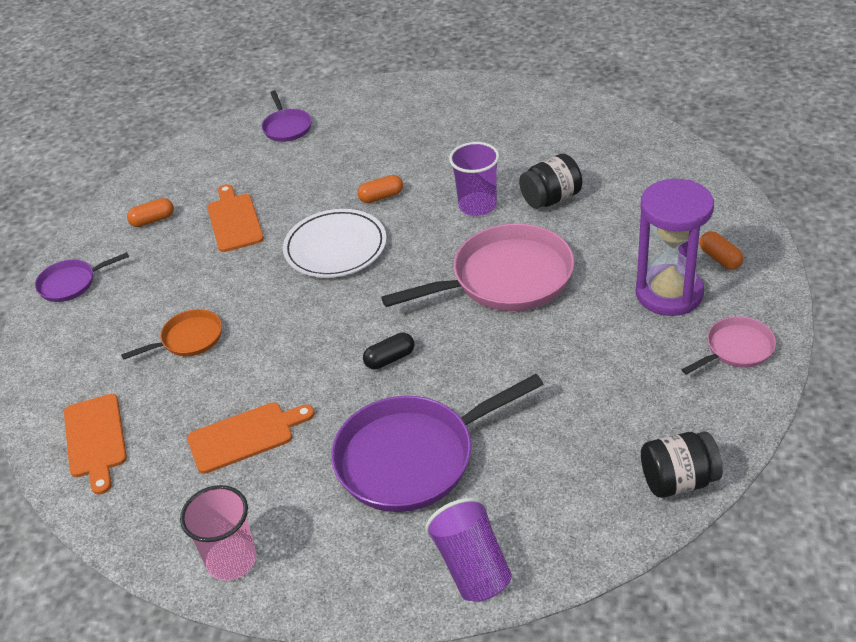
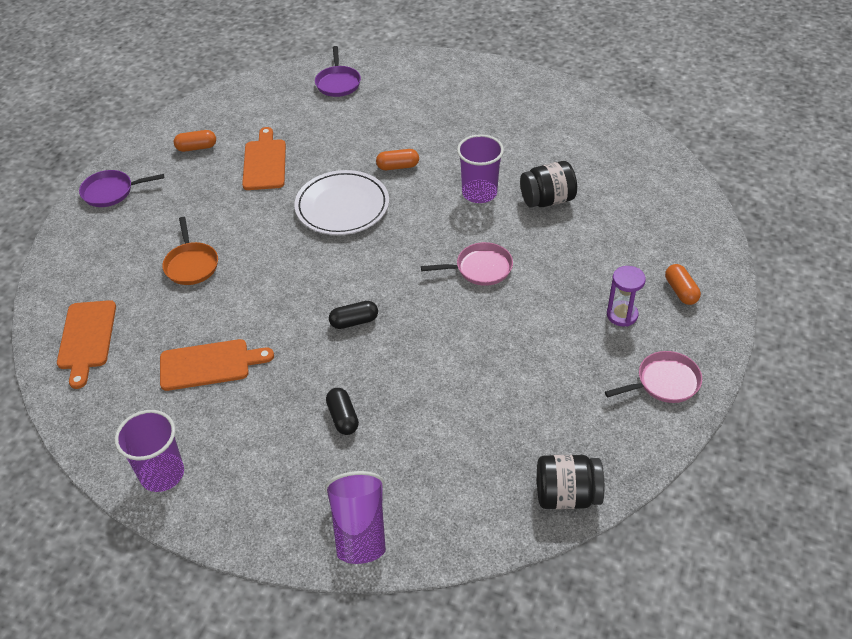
camera: 10 degrees right, 5 degrees up
(189, 339) = (191, 264): orange pan -> orange pan turned 90 degrees clockwise
(231, 560) = (162, 474): pink cup -> purple cup
(412, 457) = (343, 417): purple pan -> black capsule
(505, 279) = (480, 268): pink pan -> pink pan, size x0.51
(669, 293) = (622, 315): purple hourglass -> purple hourglass, size x0.50

